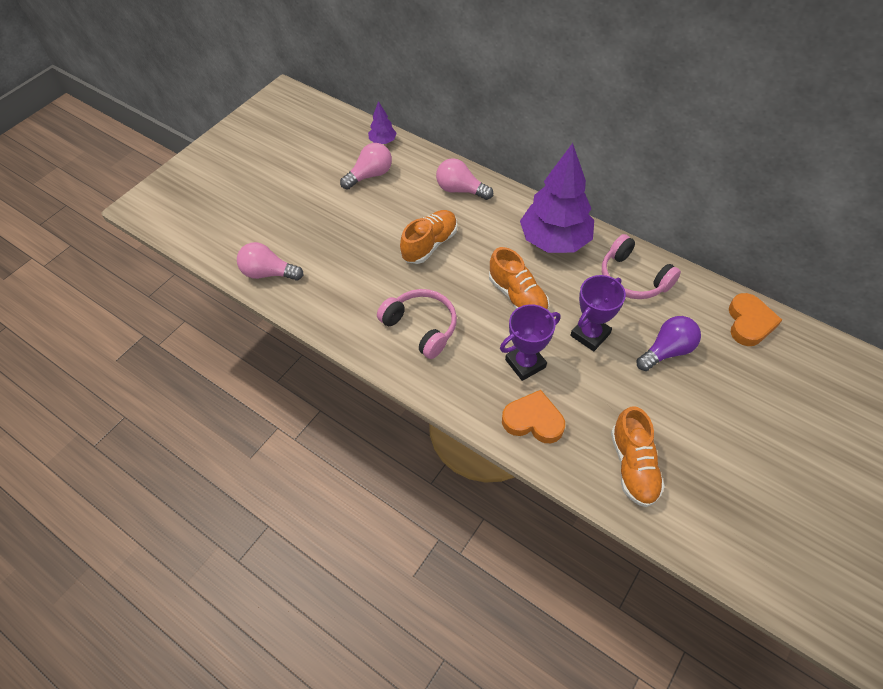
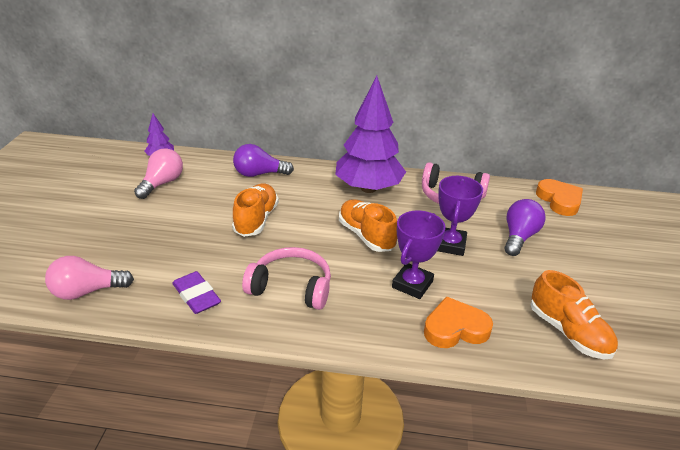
camera: 30 degrees left, 20 degrees down
(344, 307) = (196, 296): none -> purple eraser
(460, 190) = (259, 174): pink light bulb -> purple light bulb
(517, 296) = (366, 235): orange shoe -> orange shoe turned 150 degrees counterclockwise

